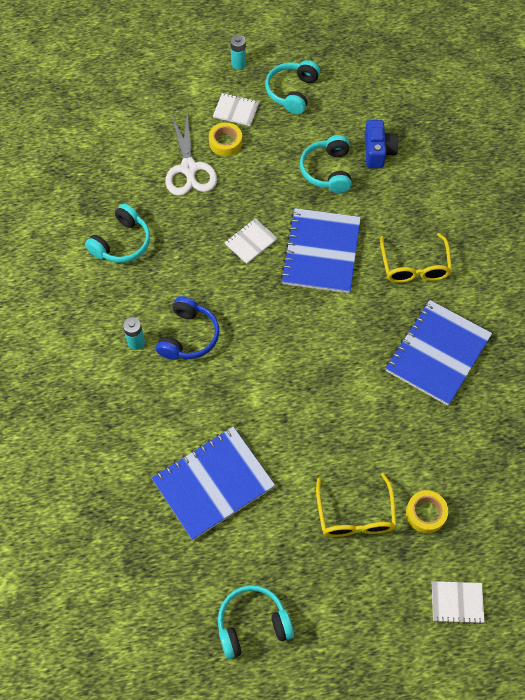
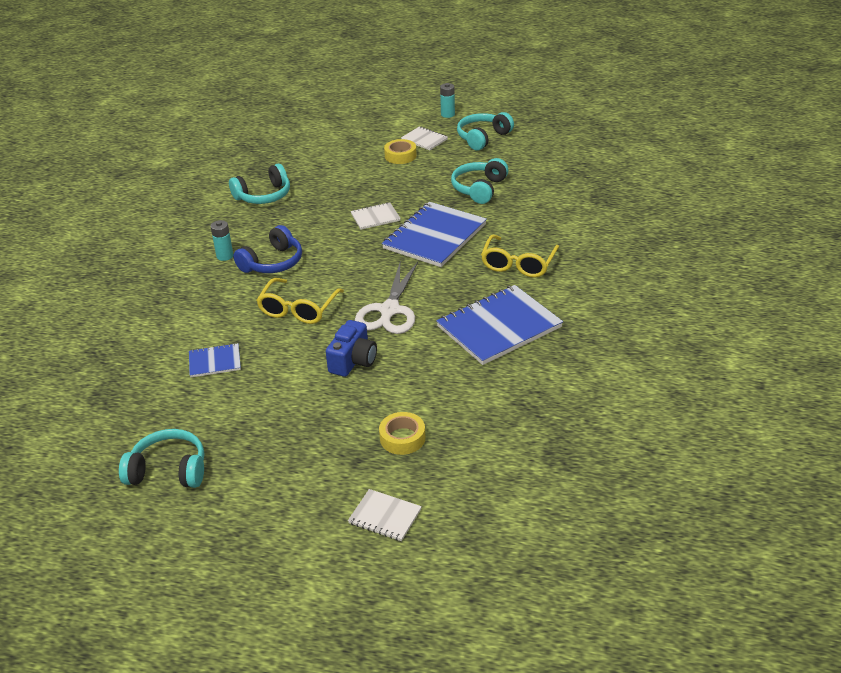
camera: 25 degrees right, 25 degrees down
(189, 168) = (356, 165): white scissors -> white scissors (389, 310)
(213, 483) = (215, 362): blue notebook -> blue notebook, size x0.49
(355, 515) = (330, 420): yellow glasses -> yellow glasses (298, 309)
(378, 152) = (536, 186): blue camera -> blue camera (353, 361)

